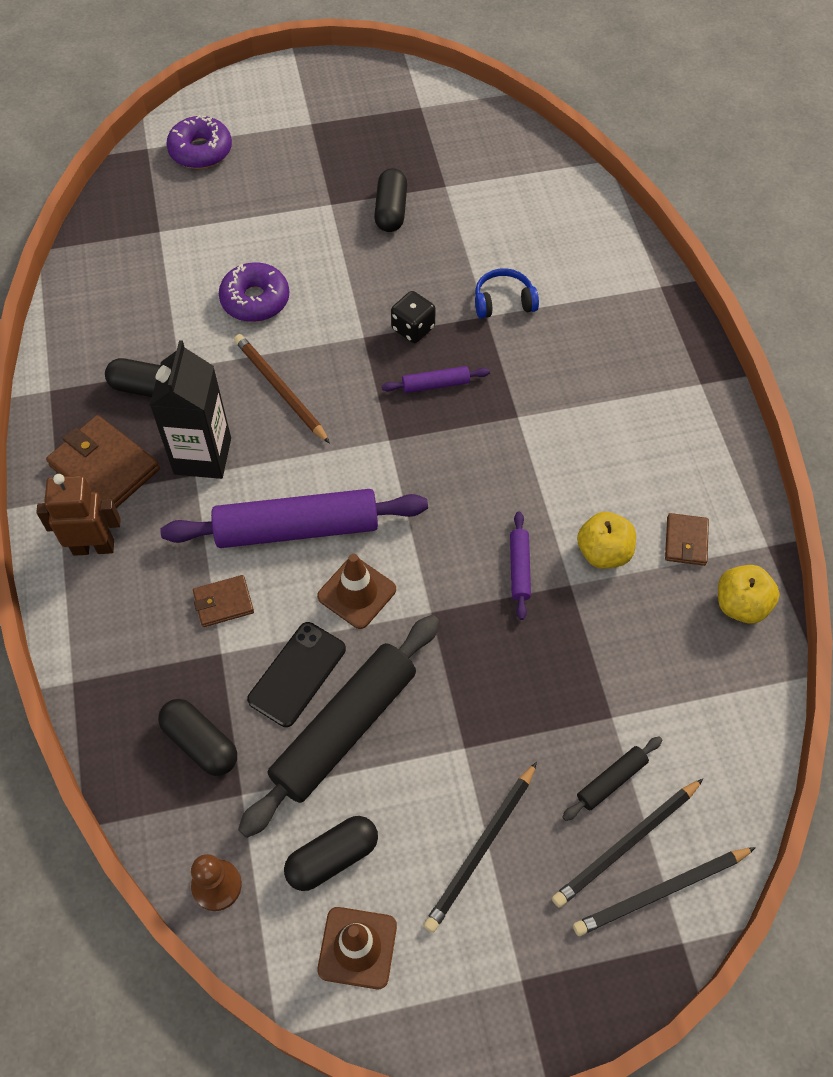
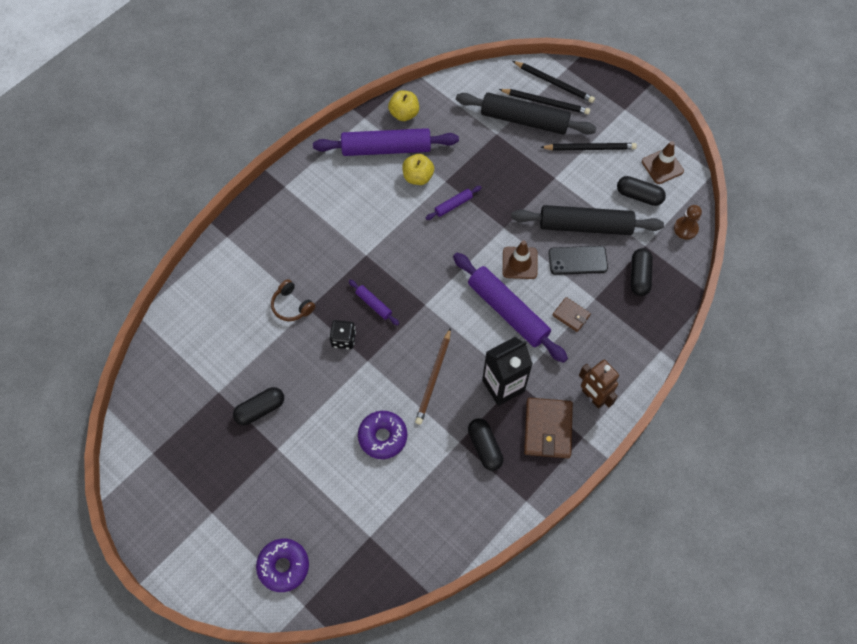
camera: 125 degrees left, 5 degrees up
(503, 302) = (292, 305): blue headphones -> brown headphones
(611, 781) = (524, 120): black rolling pin -> black rolling pin, size x2.24
(686, 541) = (386, 149): brown wallet -> purple rolling pin

